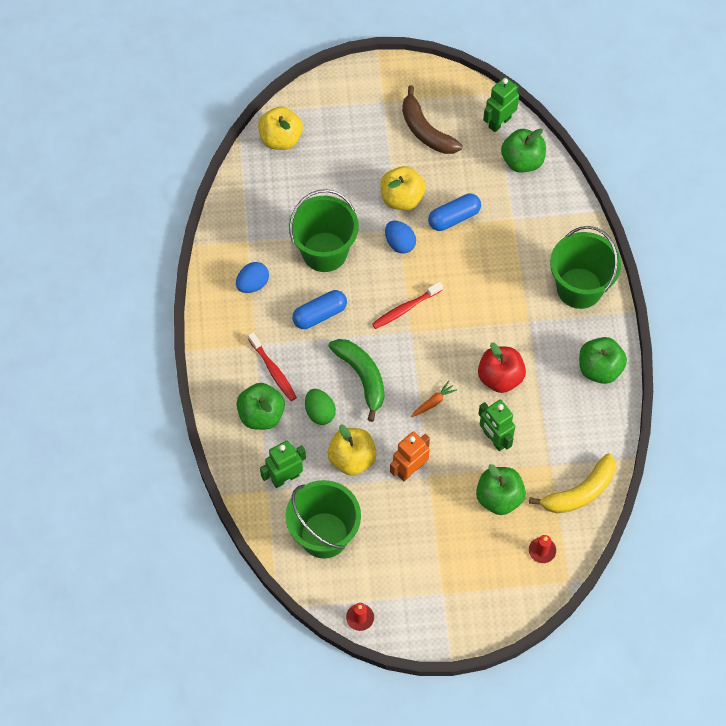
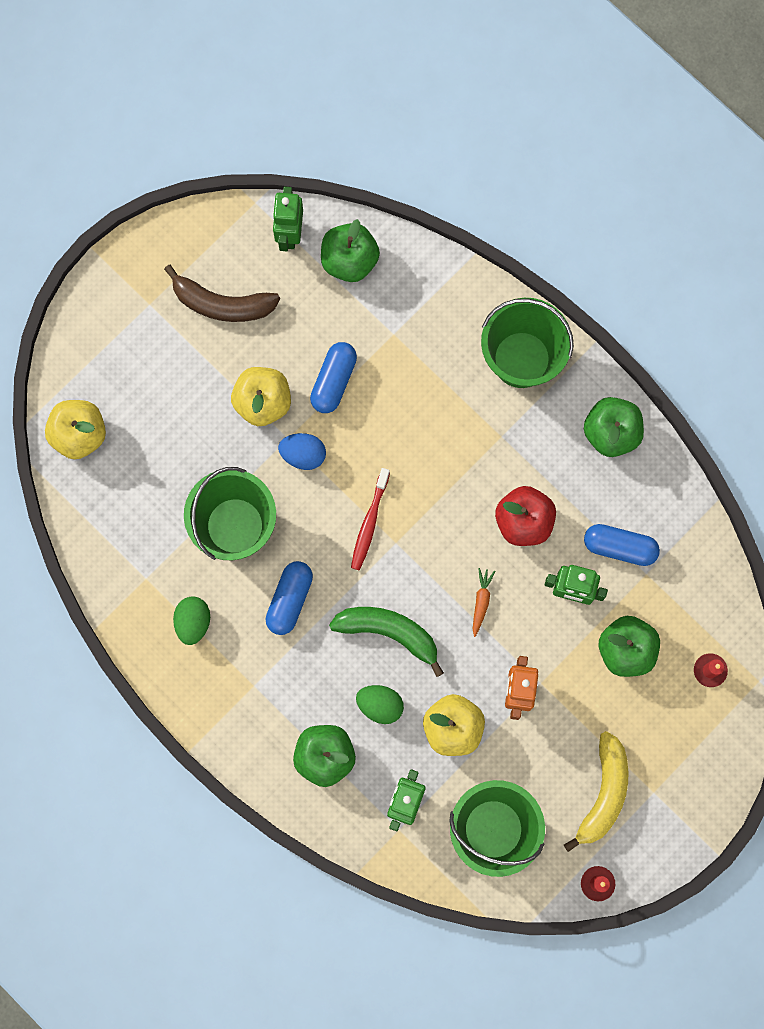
camera: 40 degrees left, 15 degrees up
(253, 284) = (193, 622): blue egg -> green egg
(273, 370) = (294, 699): red toothbrush -> none
(547, 437) = (619, 547): none -> blue capsule
(579, 492) = (696, 580): yellow banana -> yellow banana (603, 793)

